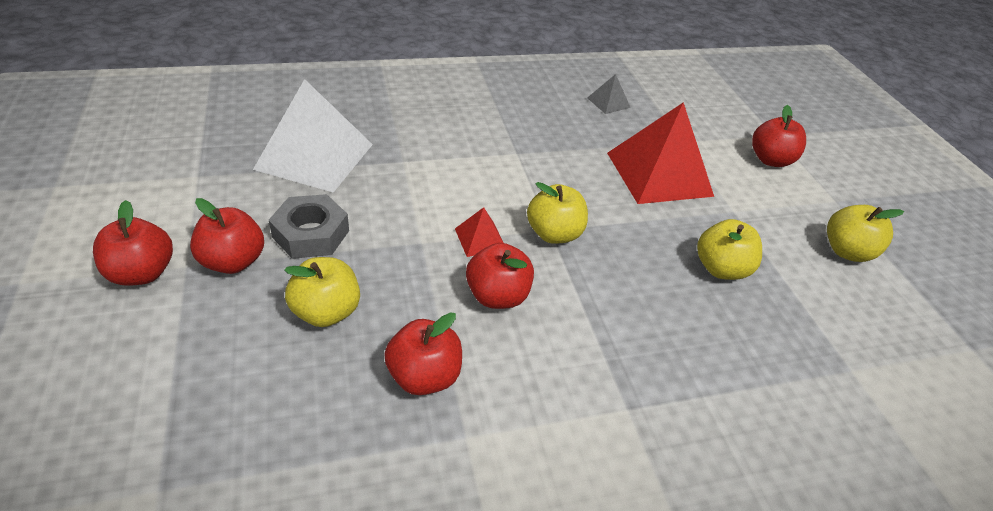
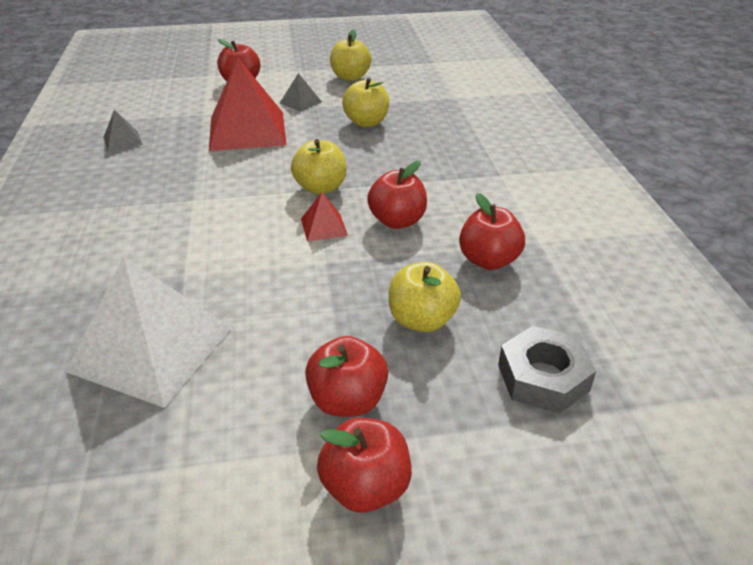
camera: 80 degrees left, 5 degrees down
(311, 234) = (305, 340): grey nut -> grey nut (543, 377)
(746, 209) = (300, 102): none -> grey pyramid

